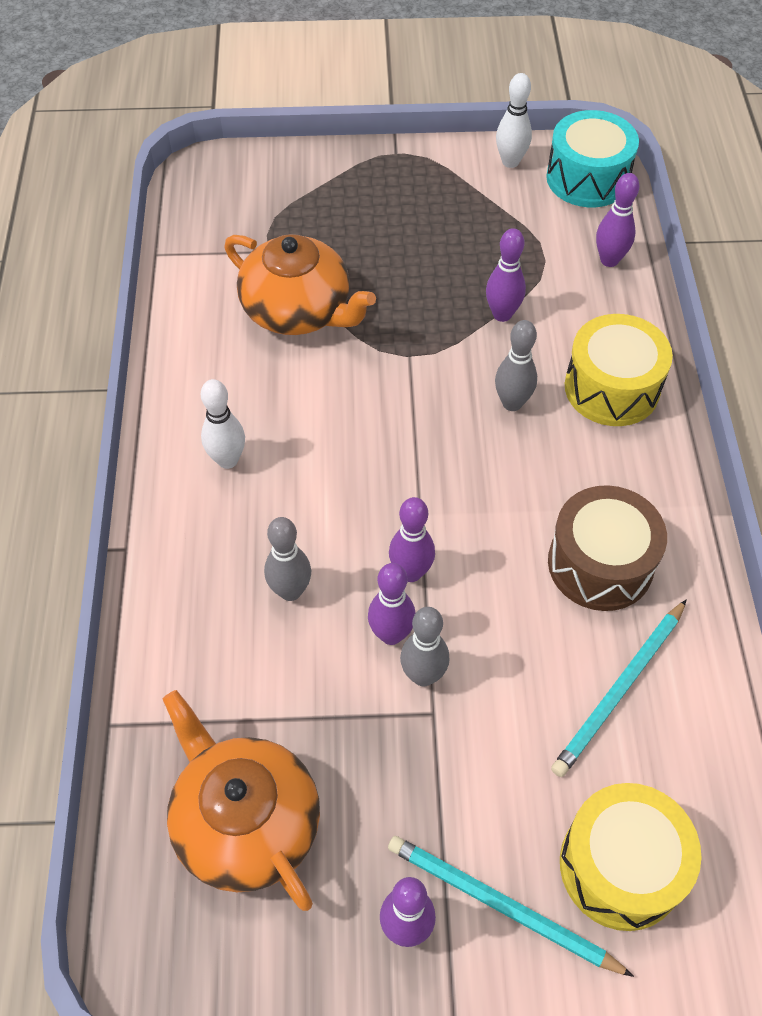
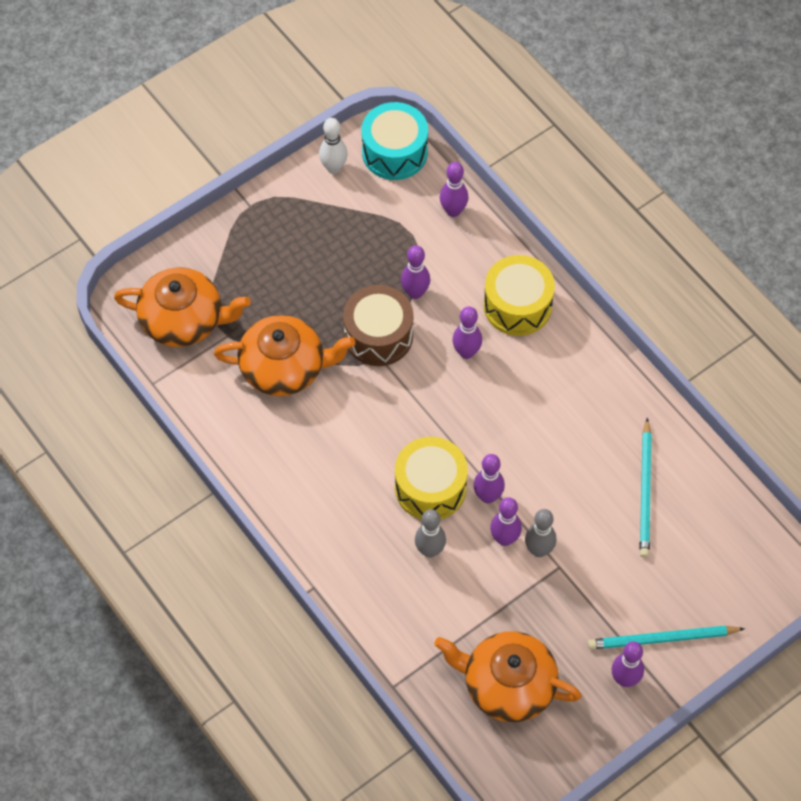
camera: 35 degrees left, 5 degrees up
(227, 460) = (326, 496): white bowling pin -> none
(239, 216) = (183, 320): none -> orange teapot
(512, 403) = (466, 352): grey bowling pin -> purple bowling pin
(600, 564) = (587, 425): brown drum -> brown drum (378, 335)
(621, 866) = (705, 582): yellow drum -> yellow drum (430, 487)

